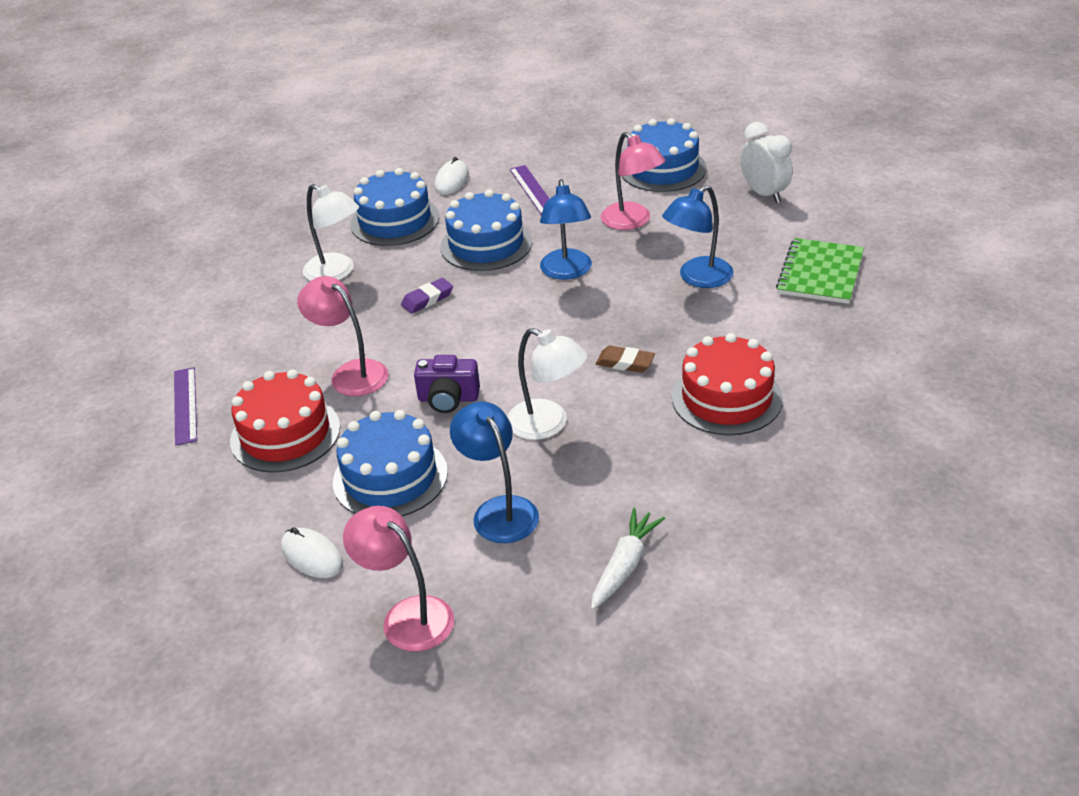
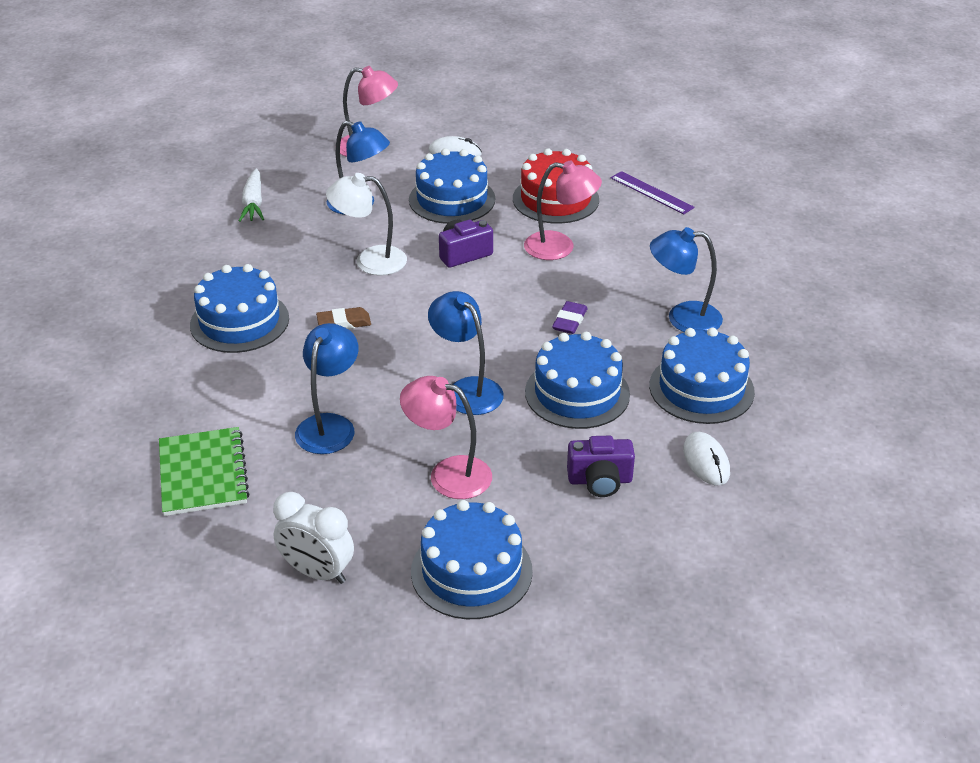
camera: 145 degrees right, 0 degrees up
(336, 273) = (682, 318): white lamp -> blue lamp
(533, 190) = (600, 480): purple ruler -> purple camera
(727, 398) = (239, 321): red cake -> blue cake

